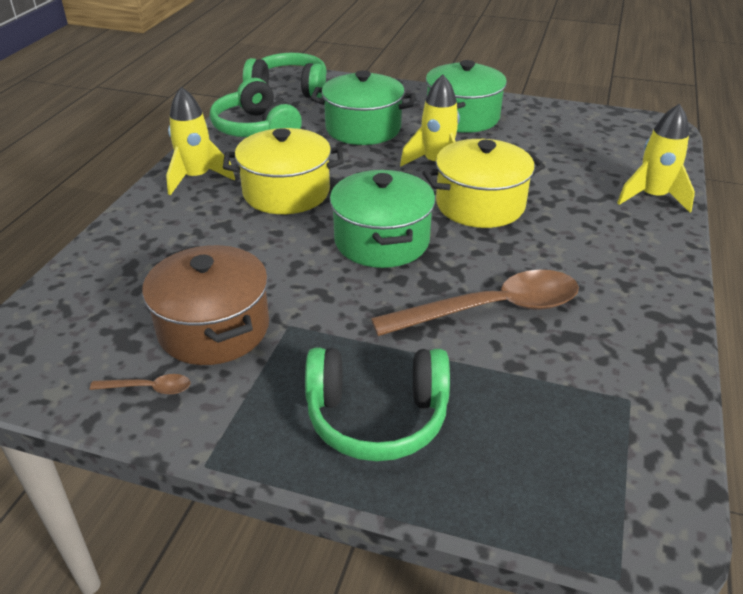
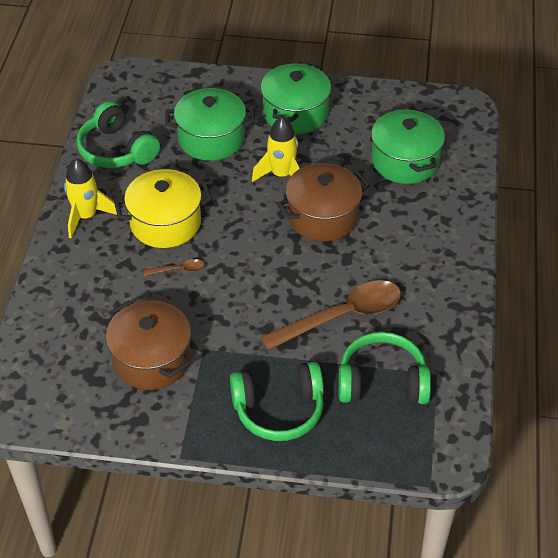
camera: 10 degrees left, 10 degrees up
(149, 388) = (124, 411): brown spoon -> brown spoon (179, 270)
(289, 88) = (131, 92): green headphones -> green headphones (382, 382)
(382, 241) = (253, 264): green pot -> green pot (405, 161)
(480, 204) = (322, 217): yellow pot -> brown pot
(652, 197) = (455, 191): yellow rocket -> none

